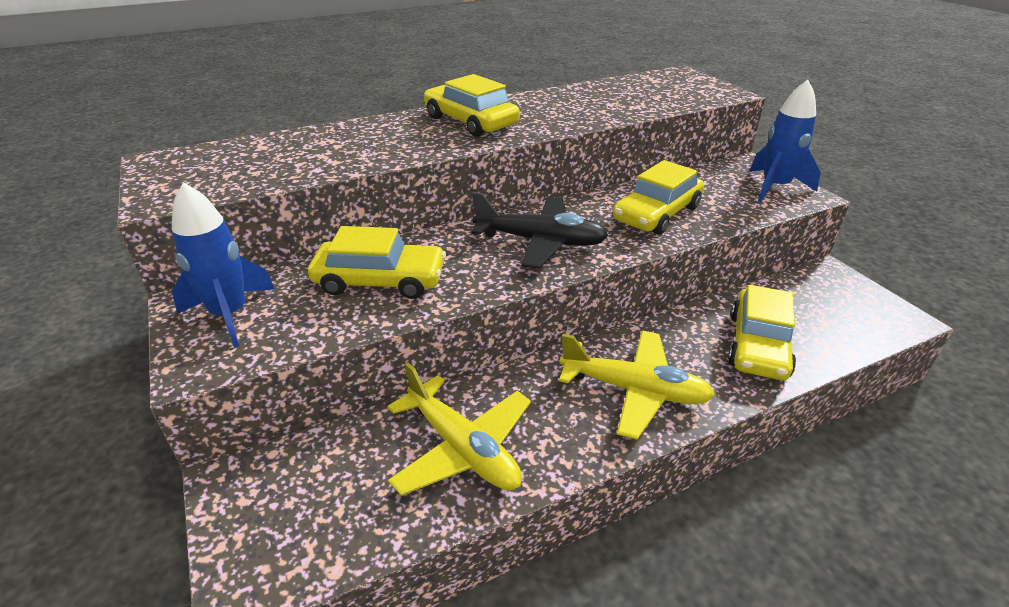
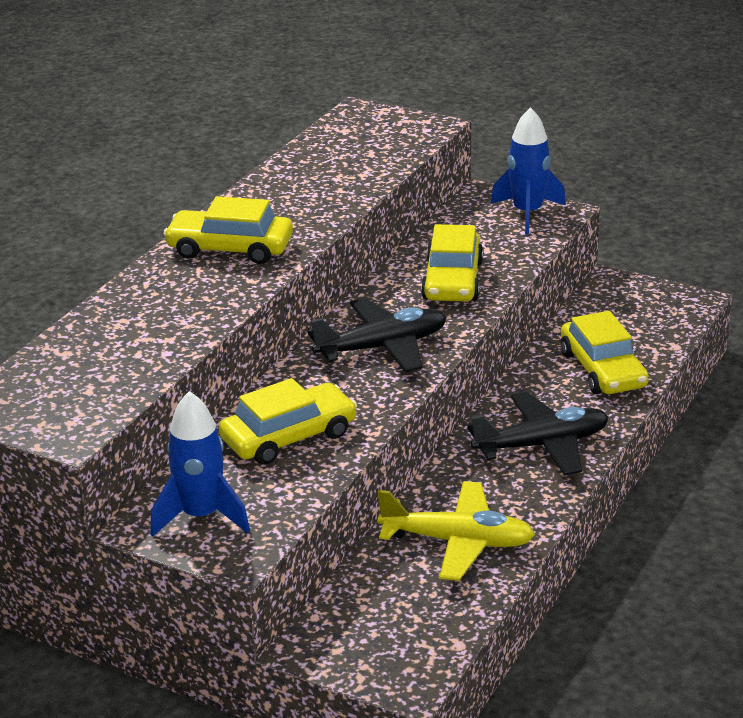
camera: 35 degrees left, 5 degrees down
(634, 390) = (542, 445): yellow plane -> black plane

